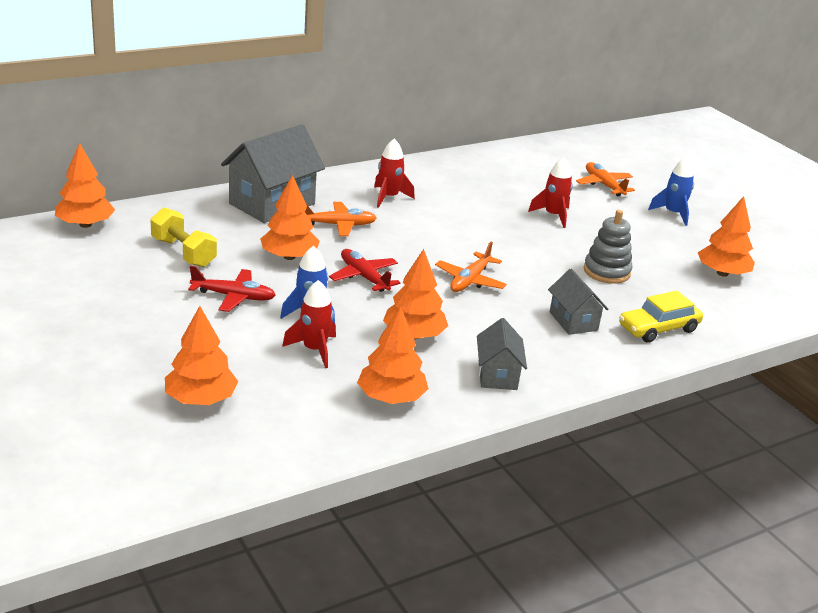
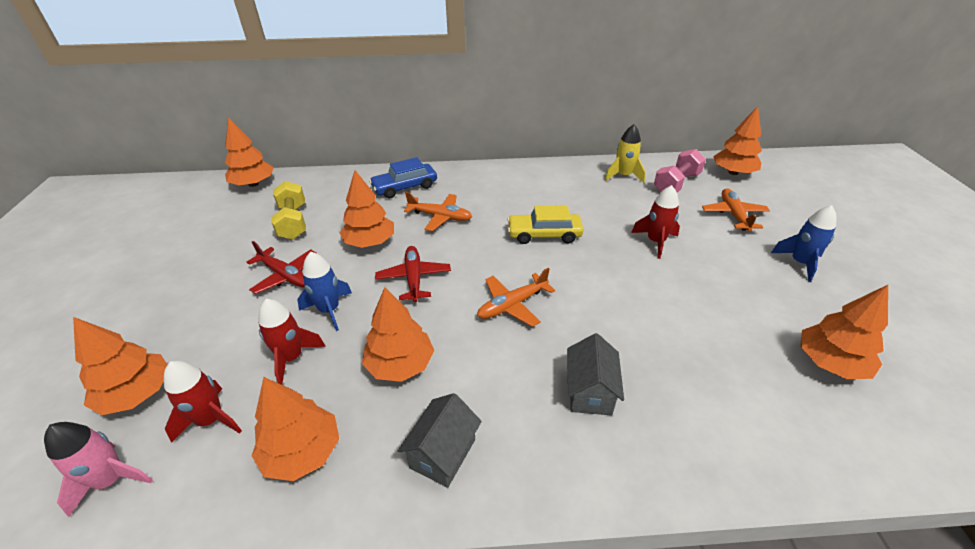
camera: 30 degrees right, 10 degrees up
(254, 446) = (112, 480): none -> pink rocket
(272, 204) = (405, 187): grey house -> blue car
(389, 197) = (507, 196): red rocket -> red rocket (211, 420)
(486, 164) = (623, 176): none -> yellow rocket
(539, 165) = (676, 183): none -> pink dumbbell
(583, 149) = (733, 172): none -> orange tree
(606, 271) = (674, 327): grey stacking toy -> none
(658, 328) = (695, 434): yellow car -> yellow car (544, 234)

